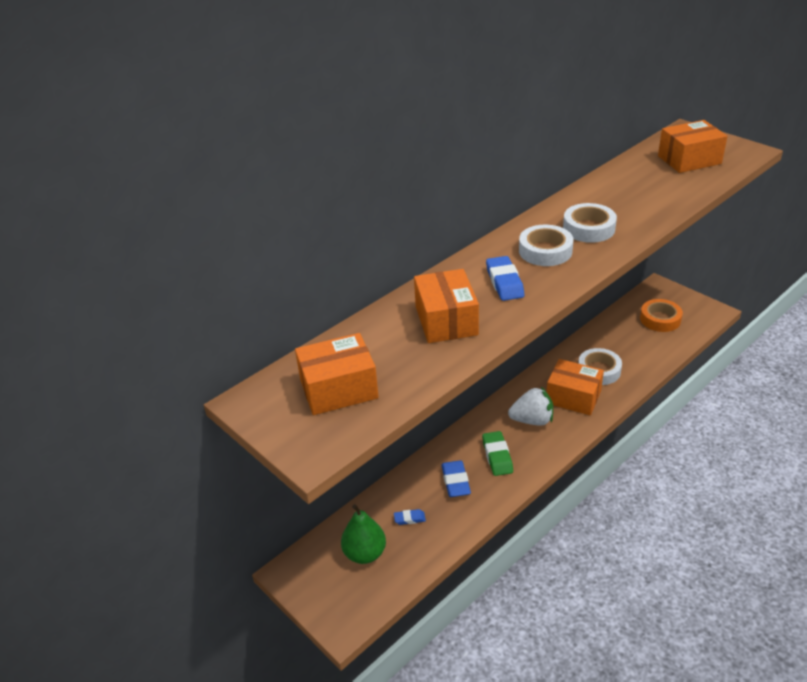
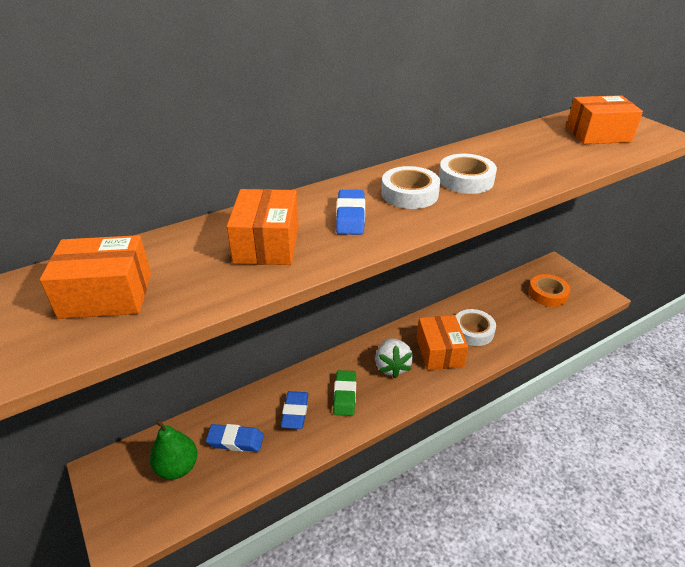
camera: 10 degrees right, 0 degrees up
(409, 519) = (235, 441): blue eraser -> blue eraser, size x1.73
(532, 420) = (392, 366): white strawberry -> white strawberry turned 75 degrees clockwise
(573, 397) = (439, 352): orange box -> orange box turned 45 degrees clockwise

